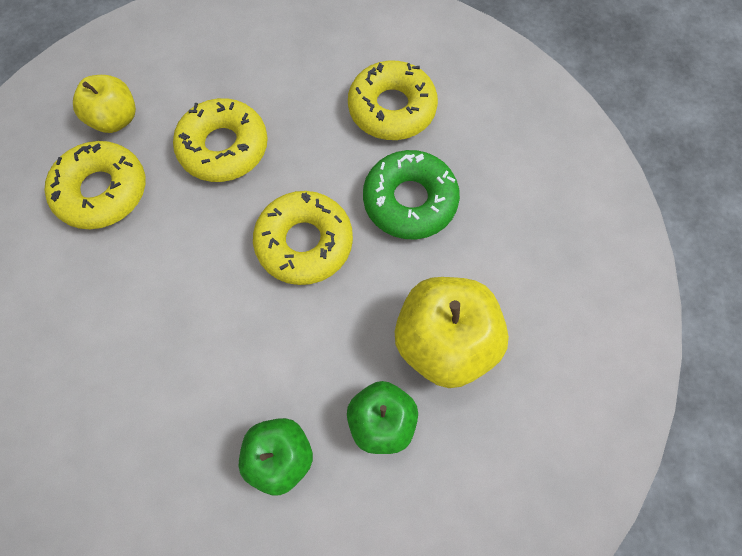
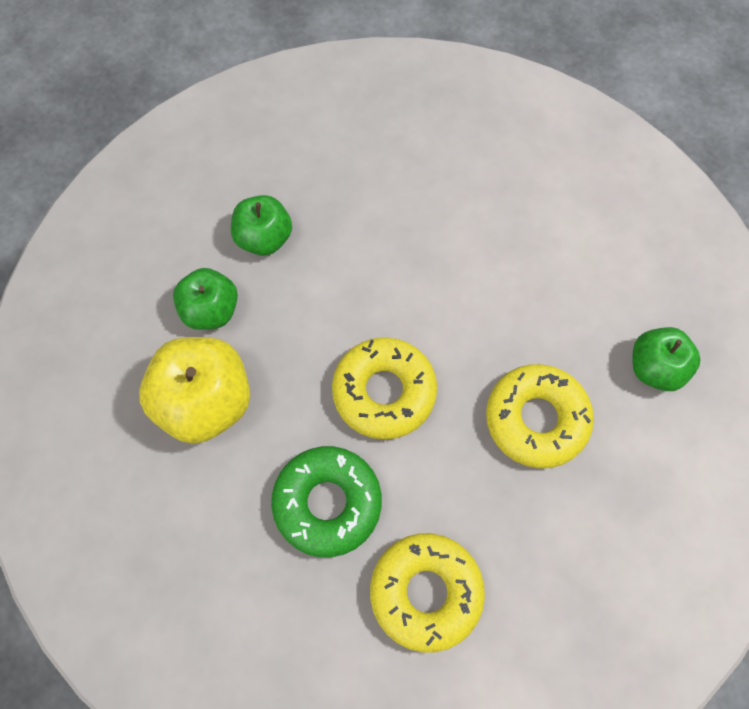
camera: 140 degrees right, 0 degrees up
(102, 191) = (587, 302): yellow donut -> none
(116, 119) = (655, 368): yellow apple -> green apple

